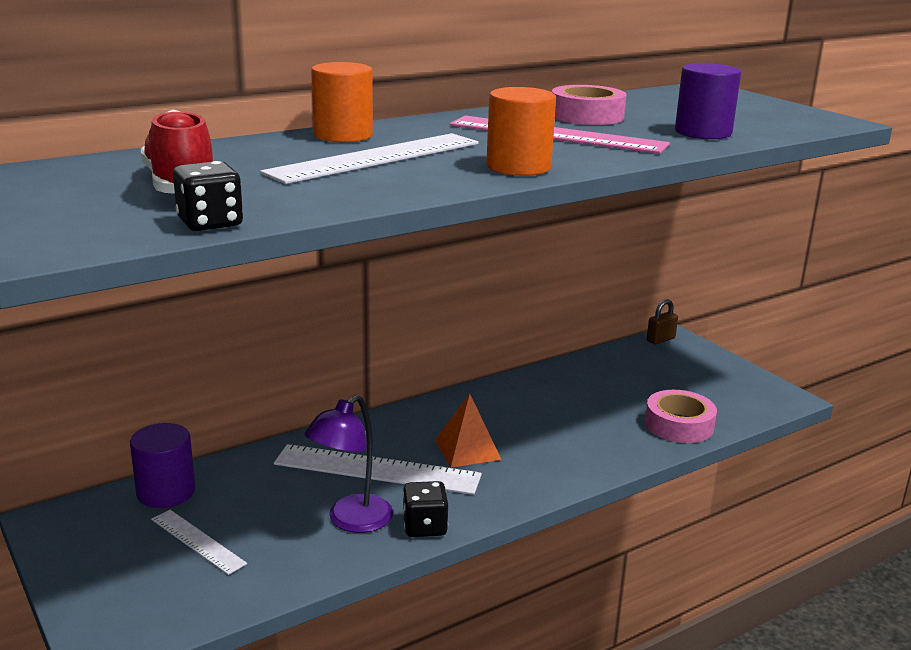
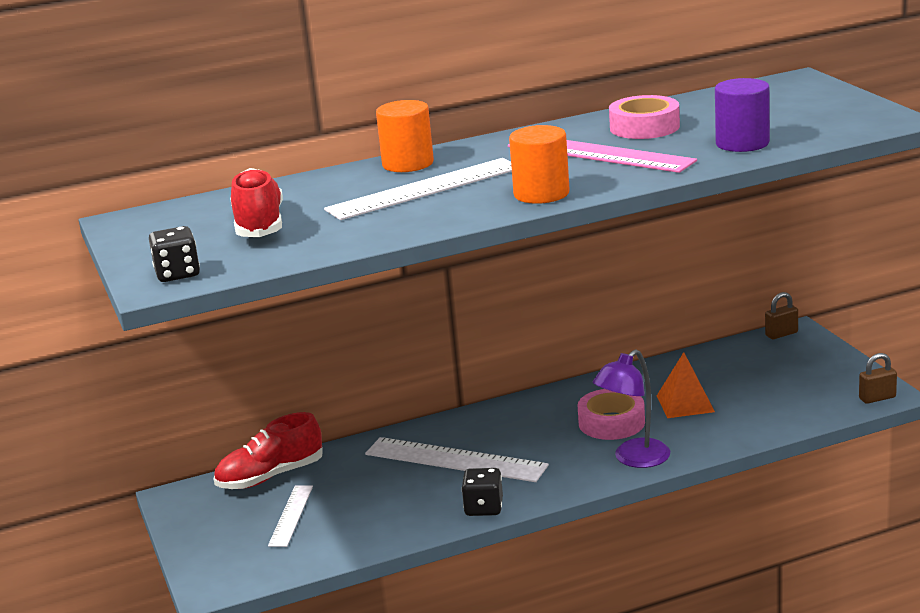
camera: 15 degrees right, 0 degrees up
(166, 492) = (270, 476): purple cylinder -> red shoe
(197, 541) = (291, 515): white ruler -> white ruler turned 45 degrees clockwise
(210, 223) = (272, 260): black dice -> black dice (177, 274)
(351, 521) = (421, 502): purple lamp -> purple lamp (634, 459)
(467, 449) = (543, 443): orange pyramid -> orange pyramid (685, 403)
(679, 425) = (759, 421): pink tape -> pink tape (611, 423)
(780, 401) = (877, 398): none -> brown padlock

